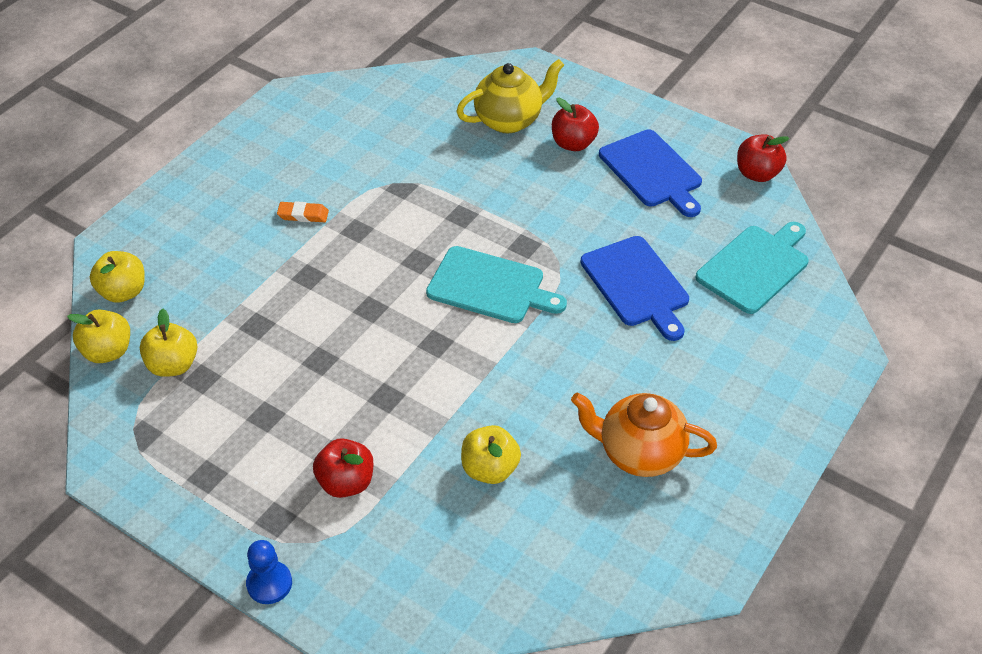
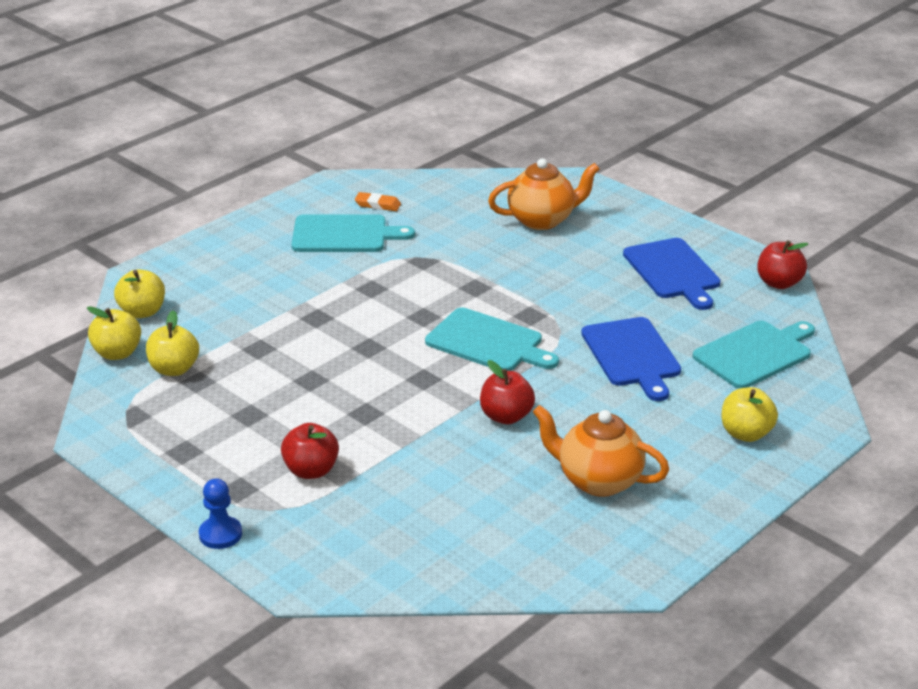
camera: 10 degrees right, 15 degrees down
(303, 215) = (324, 272): orange eraser -> orange eraser (377, 205)
(313, 162) = (344, 235): none -> turquoise cutting board
(490, 469) = (449, 476): yellow apple -> yellow apple (746, 433)
(509, 120) = (542, 220): yellow teapot -> orange teapot
(573, 144) = (600, 243): red apple -> red apple (506, 416)

